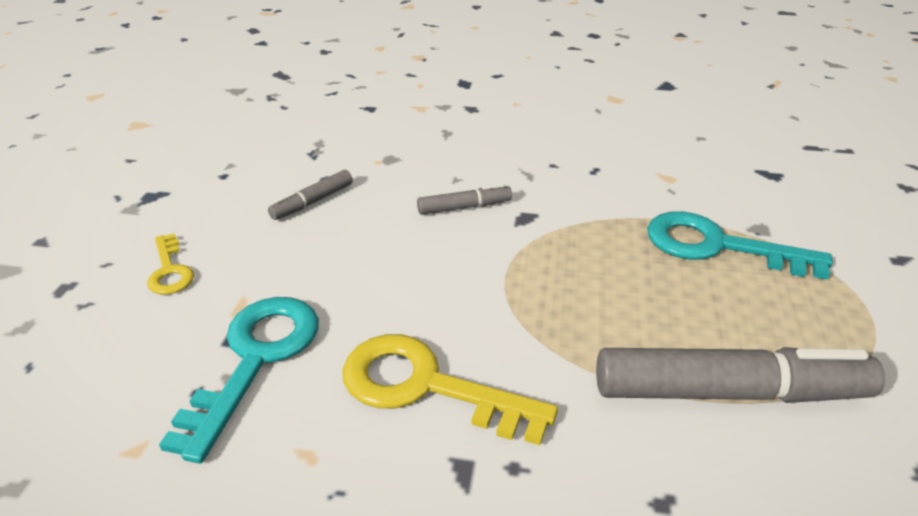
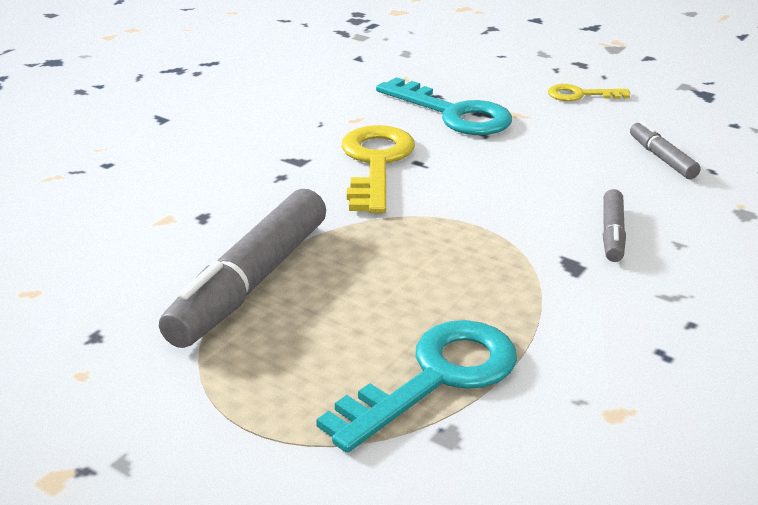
camera: 115 degrees right, 5 degrees down
(426, 386) = (376, 163): yellow key -> yellow key turned 45 degrees counterclockwise

